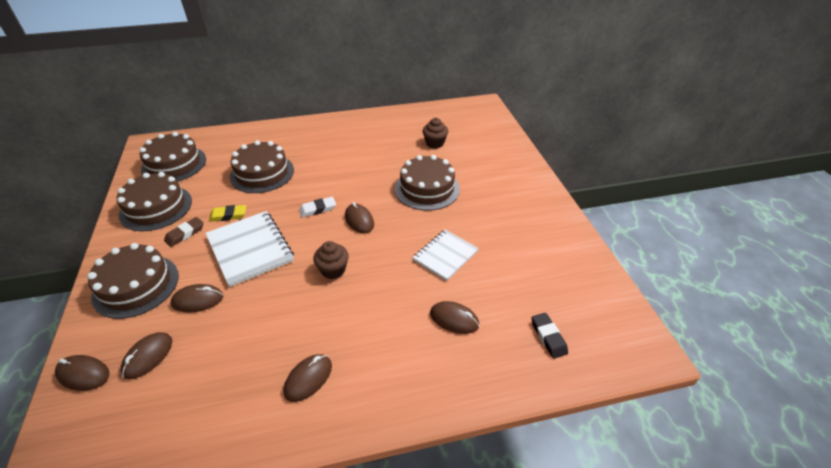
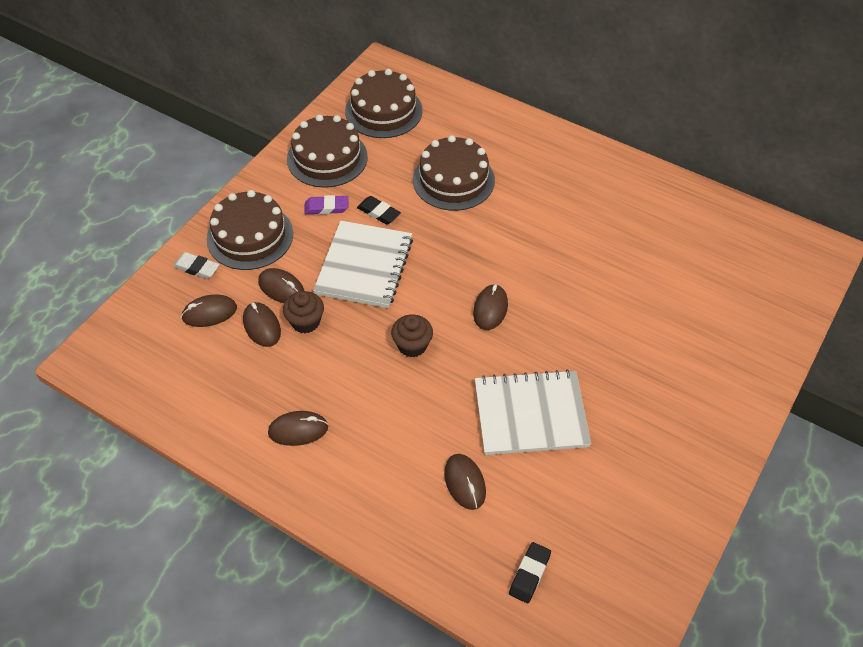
camera: 45 degrees right, 10 degrees up
(83, 374) = (161, 293): brown mouse -> brown mouse (262, 326)
(185, 234) = (326, 207): brown eraser -> purple eraser
(228, 215) = (378, 213): yellow eraser -> black eraser
(317, 209) = (464, 265): white eraser -> white eraser (197, 268)
(427, 189) = (601, 322): brown cake -> none
(435, 143) = (682, 267): brown cupcake -> brown cupcake (305, 322)
(445, 255) = (530, 414): white notebook -> white notebook, size x1.52

